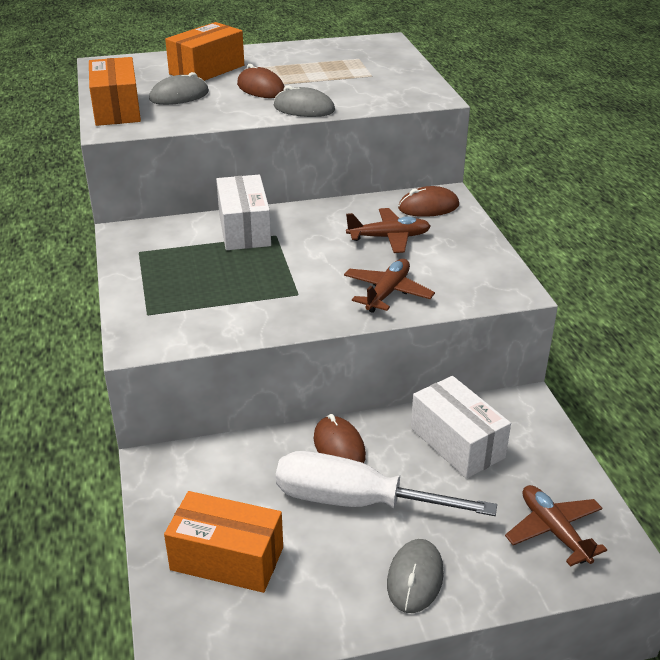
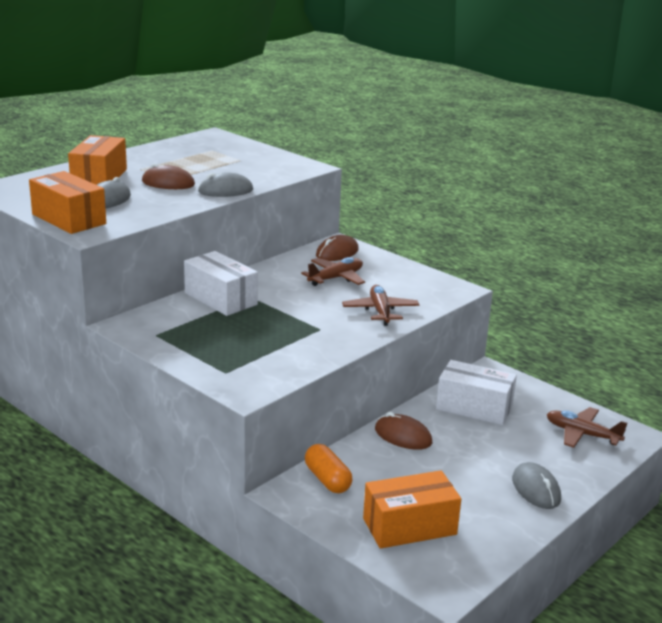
camera: 35 degrees left, 10 degrees down
(208, 466) = (327, 480): none -> orange capsule
(356, 501) = (452, 463): white screwdriver -> none

